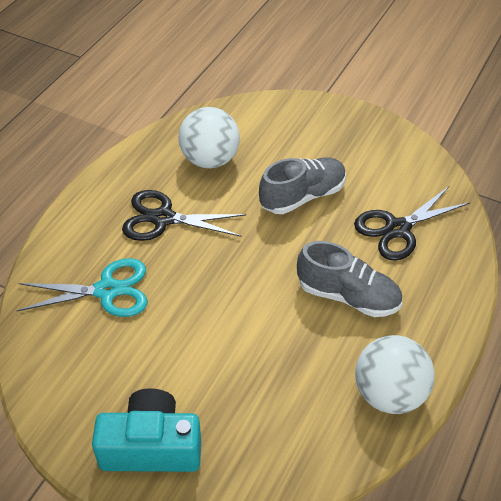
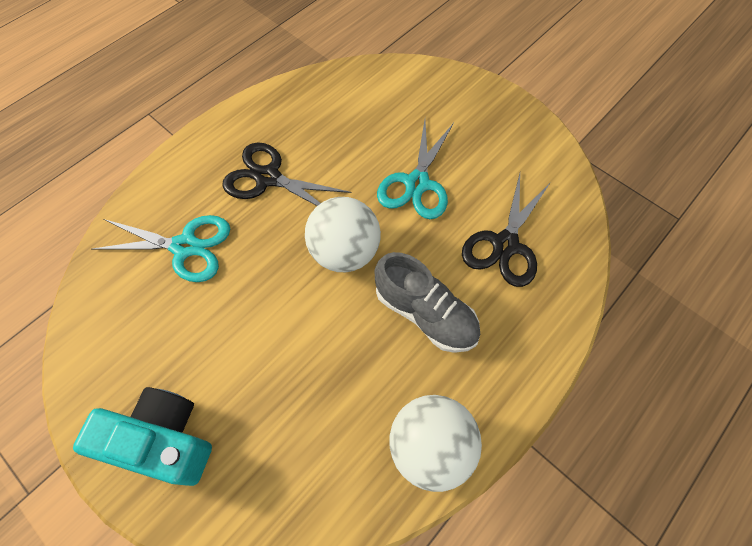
camera: 15 degrees right, 15 degrees up
(210, 160) = (337, 122): white ball -> white ball (345, 252)
(302, 196) = (417, 183): grey shoe -> turquoise scissors
(397, 229) = (505, 245): black scissors -> black scissors turned 45 degrees counterclockwise

